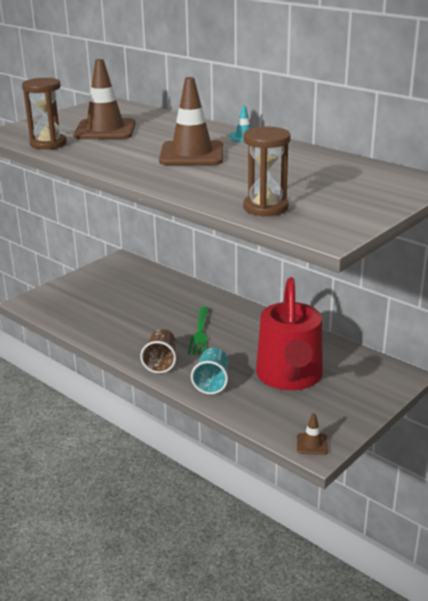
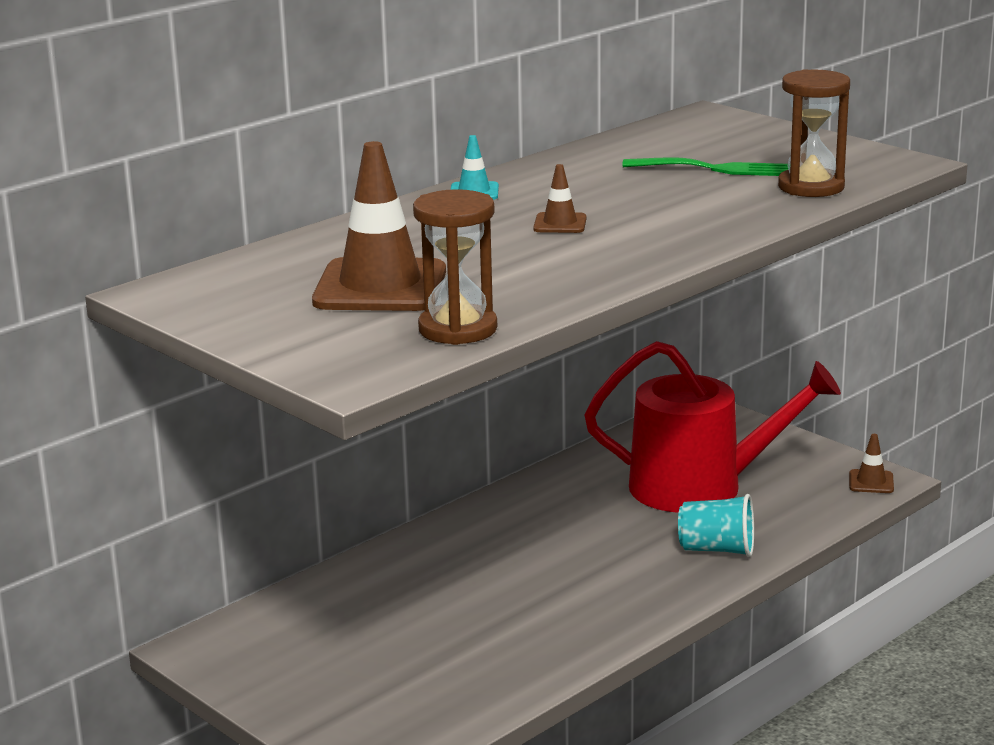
camera: 85 degrees left, 5 degrees down
(161, 362) = (651, 595): brown cup -> none
(192, 154) = (560, 224): brown traffic cone -> brown traffic cone, size x0.45
(200, 333) = (555, 557): green fork -> green fork (715, 169)

